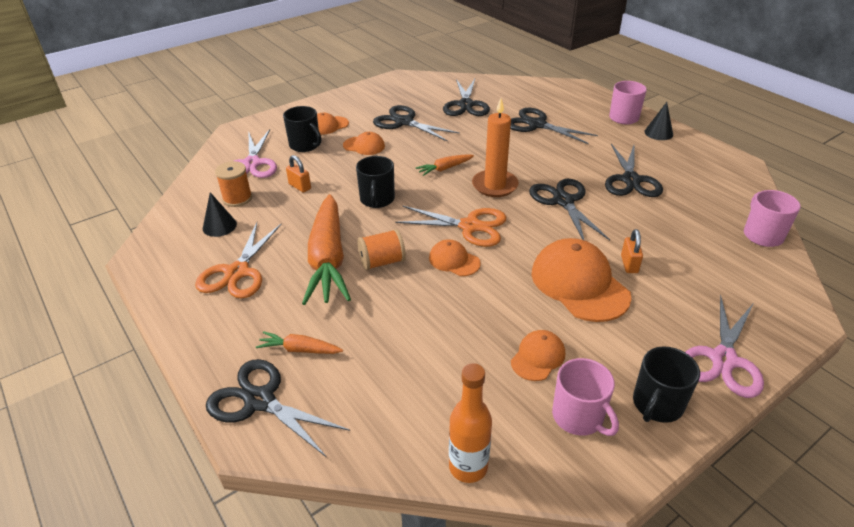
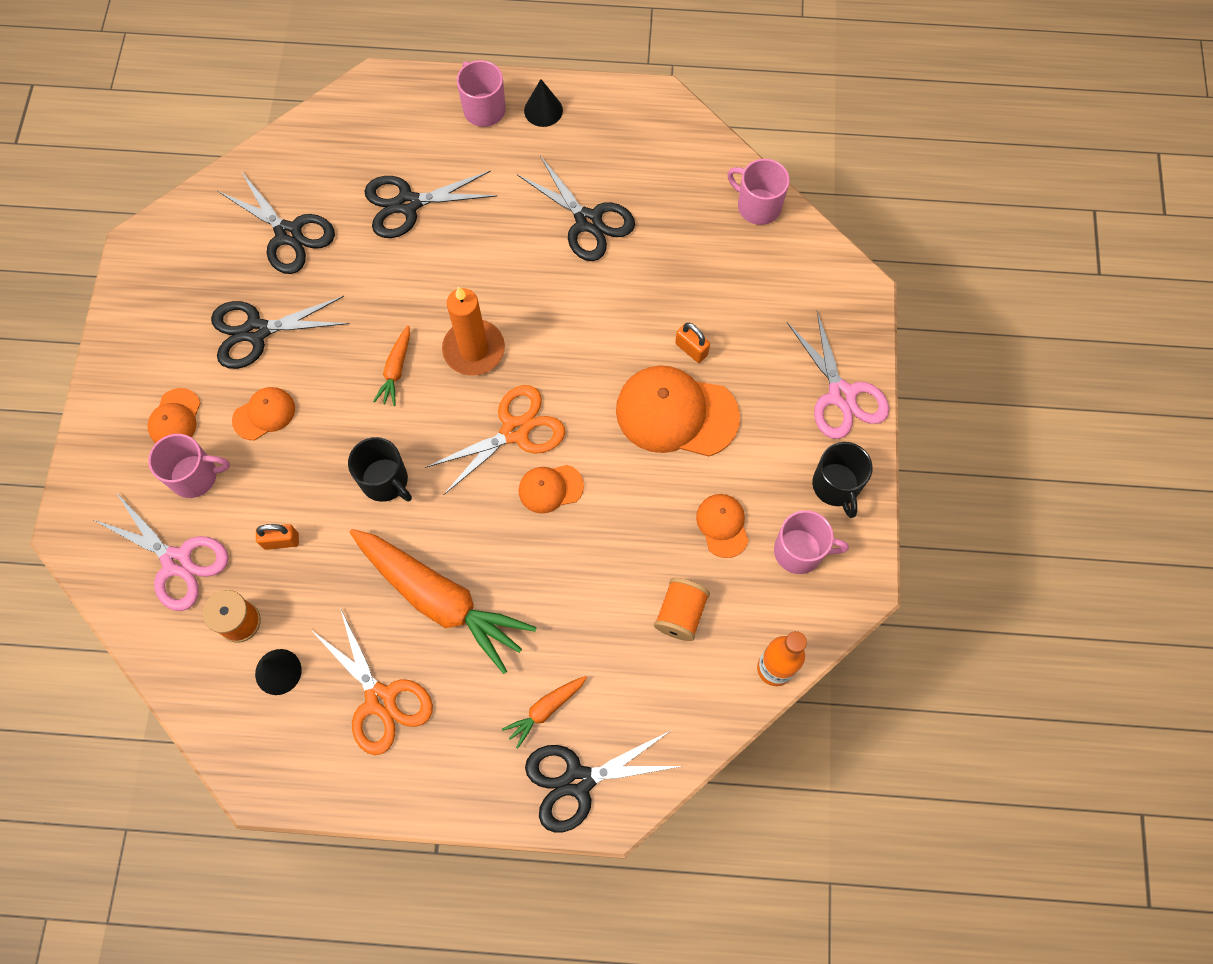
camera: 50 degrees left, 30 degrees up
(305, 145) = (195, 476): black mug -> pink mug
(382, 262) = (492, 553): orange spool -> orange spool (680, 614)
(563, 201) = (559, 313): black scissors -> none

